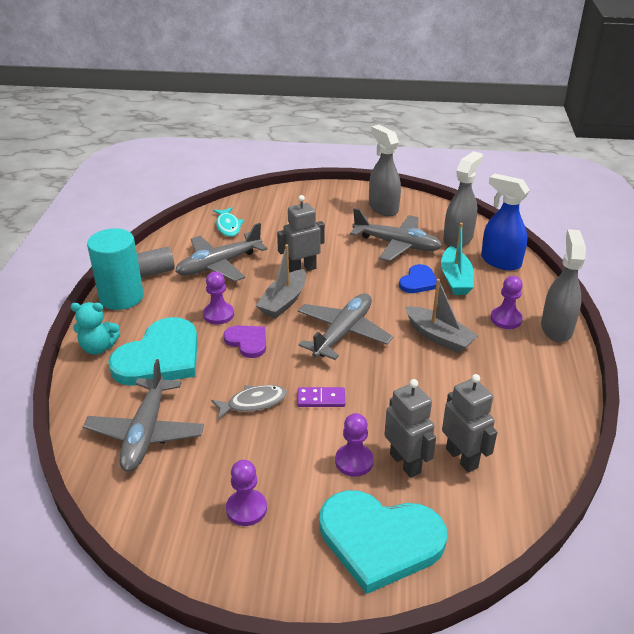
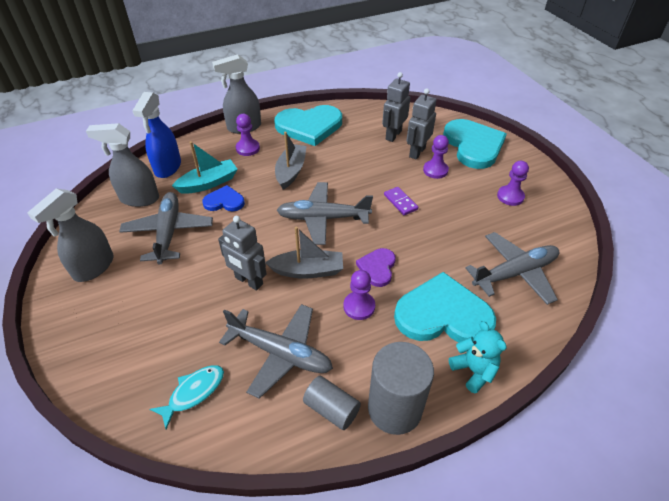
camera: 120 degrees left, 10 degrees up
(121, 297) = (394, 409): turquoise cylinder -> grey cylinder
(253, 403) = (435, 232): grey fish -> none
(529, 383) = (309, 126): none -> turquoise heart

